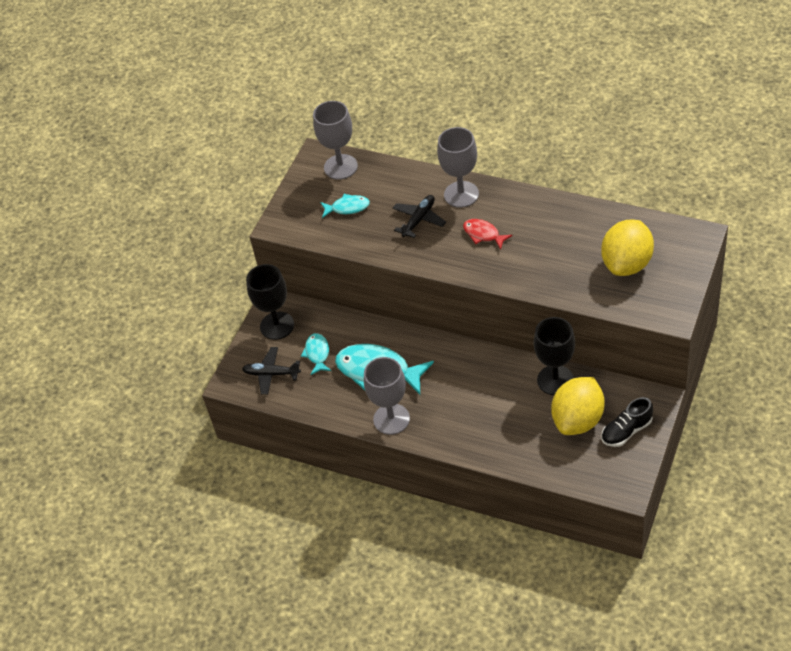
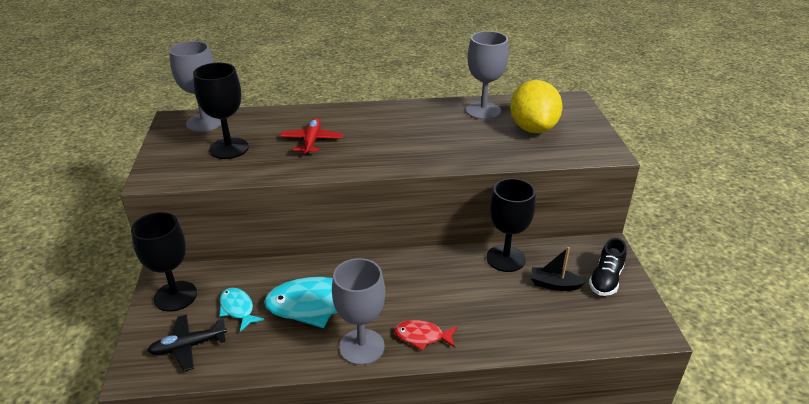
camera: 35 degrees left, 15 degrees down
(347, 208) = (229, 148): turquoise fish -> black goblet
(419, 219) = (312, 141): black plane -> red plane
(461, 194) = (342, 117): grey goblet -> grey goblet (483, 111)
(483, 234) = (384, 138): red fish -> red fish (422, 336)
(578, 420) = (554, 284): yellow lemon -> black boat

